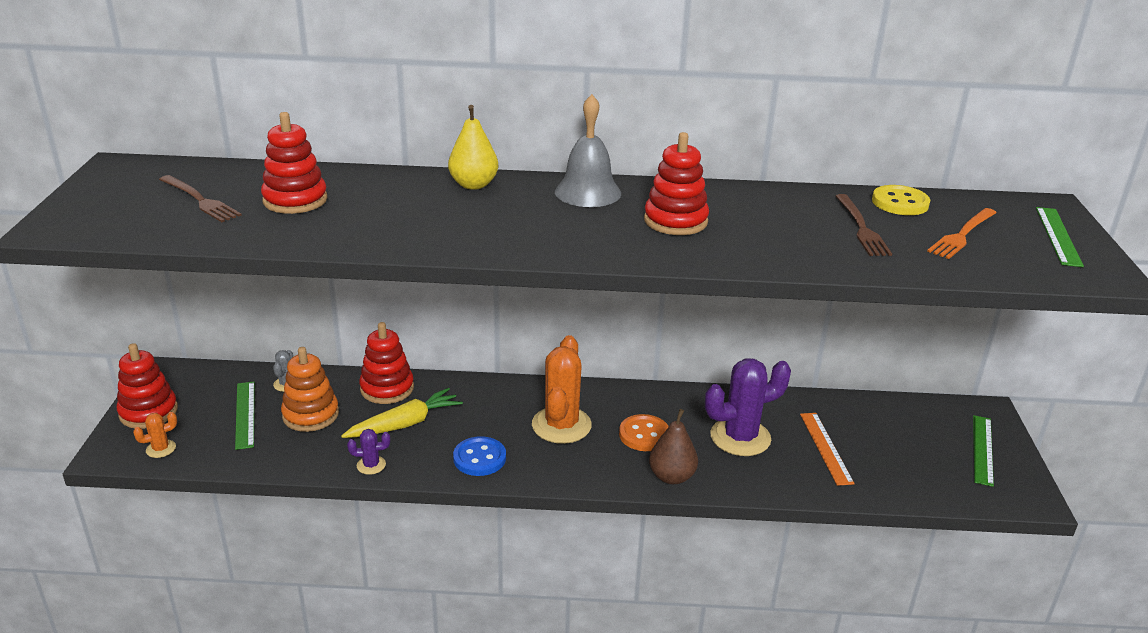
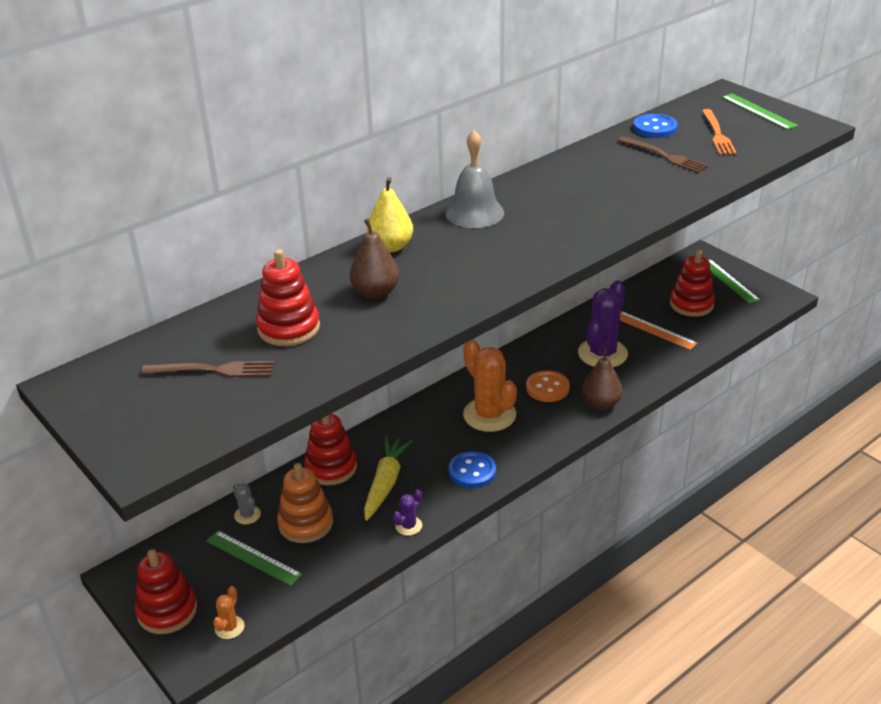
camera: 40 degrees left, 5 degrees up
(397, 208) = (375, 292): none -> brown pear
(675, 221) = (563, 205): red stacking toy -> red stacking toy (691, 304)
(900, 203) = (655, 128): yellow button -> blue button

